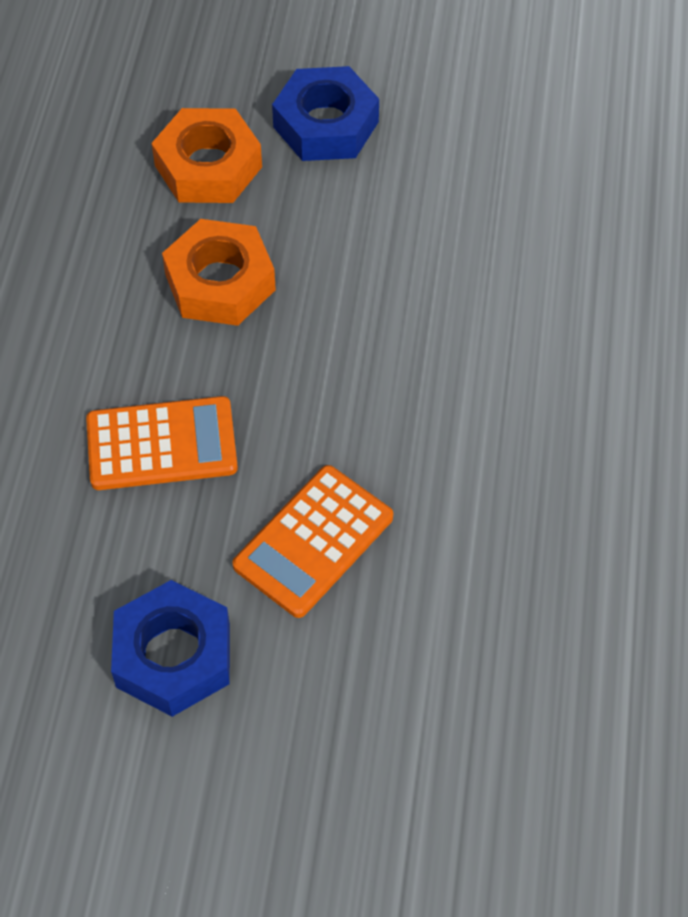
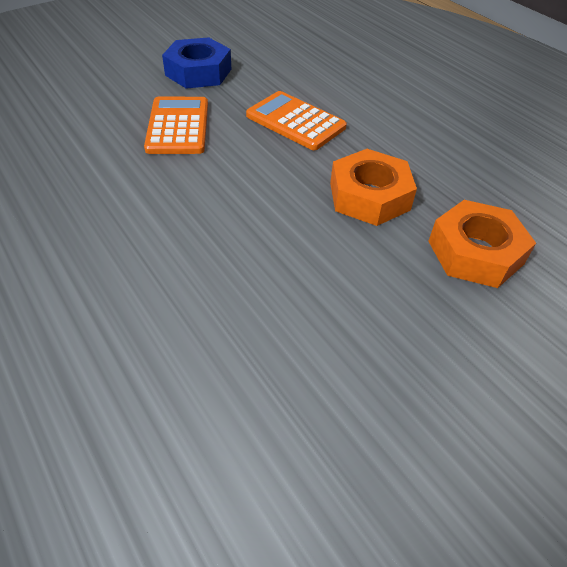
camera: 135 degrees right, 10 degrees down
(161, 444) = (295, 121): orange calculator -> orange calculator turned 90 degrees clockwise
(325, 124) = (456, 339): blue nut -> none

